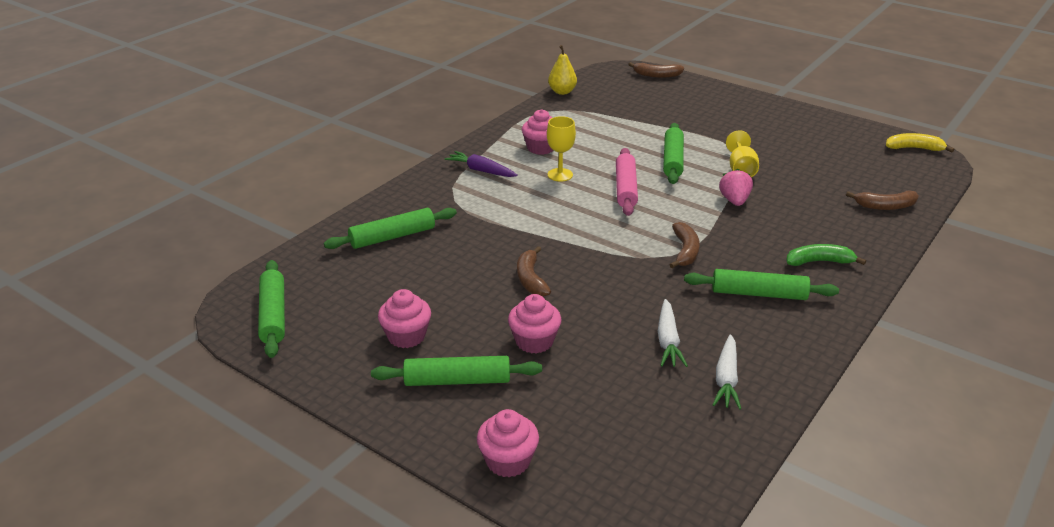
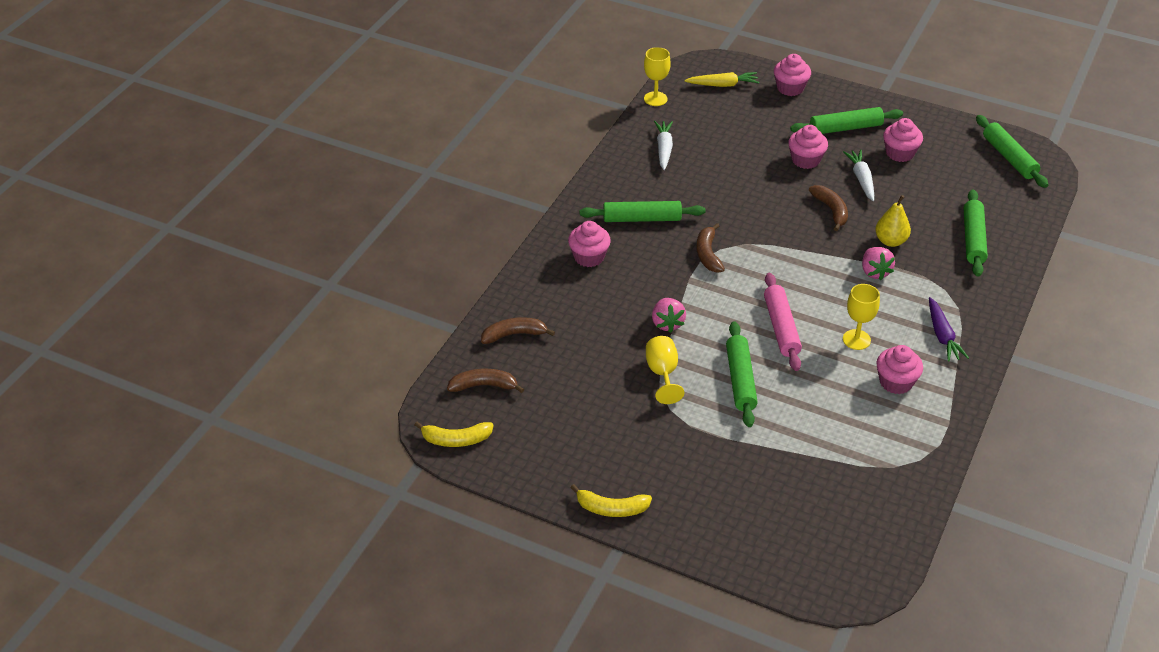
camera: 170 degrees right, 10 degrees up
(392, 237) = (973, 239): green rolling pin -> green rolling pin turned 45 degrees counterclockwise
(481, 171) = (942, 335): purple carrot -> purple carrot turned 60 degrees clockwise
(514, 220) = (874, 272): none -> pink strawberry
(562, 92) = (919, 509): yellow pear -> yellow pear (890, 241)
(618, 482) = (722, 85): none -> yellow carrot
(656, 75) = (798, 577): brown banana -> brown banana (484, 386)
(668, 340) = (708, 171): white carrot -> white carrot (861, 179)
(735, 468) = (655, 99): none -> yellow goblet
(782, 108) = (611, 508): none -> yellow banana
(819, 262) = (589, 257): green banana -> pink cupcake

